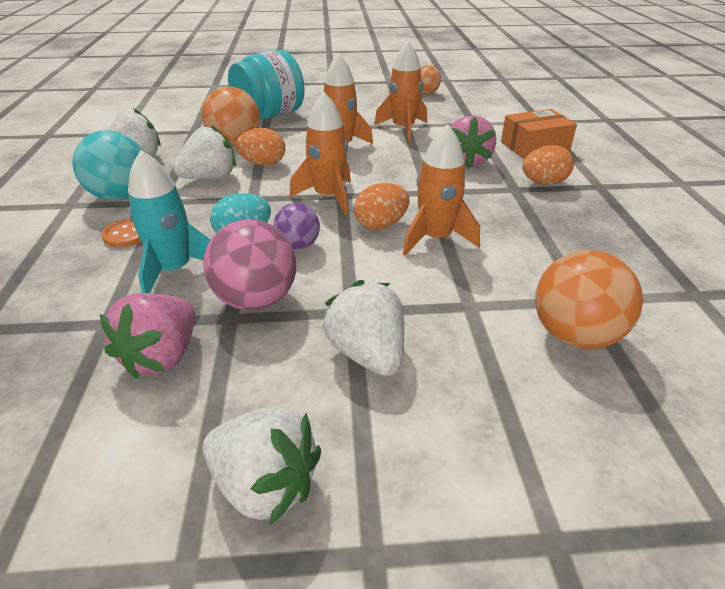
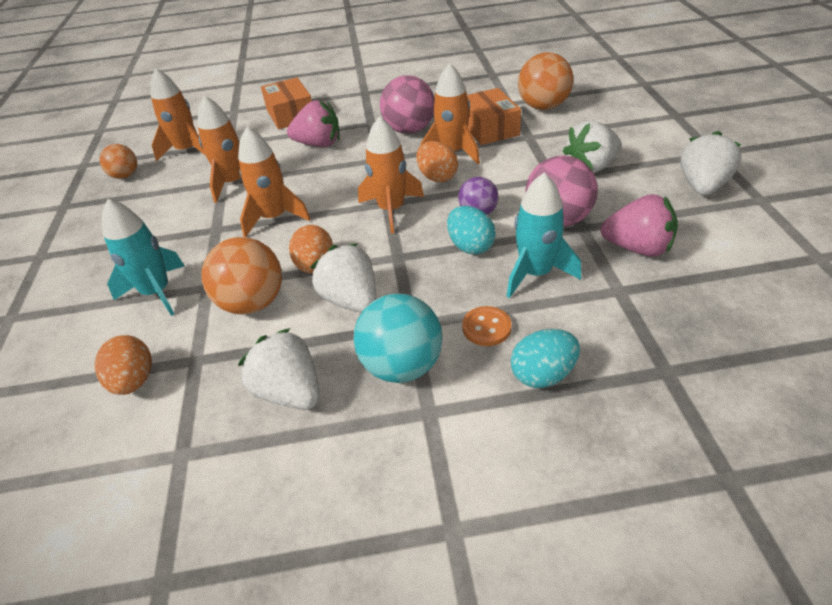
camera: 90 degrees left, 5 degrees up
(49, 256) = (543, 374): none -> turquoise egg
(270, 115) = (157, 292): turquoise jar -> turquoise rocket
(463, 109) = (187, 150): none -> orange rocket
(496, 212) = (409, 130): none -> pink ball
(498, 272) = (489, 128): none -> orange box
(543, 183) = (360, 112): orange egg -> orange egg (134, 381)

